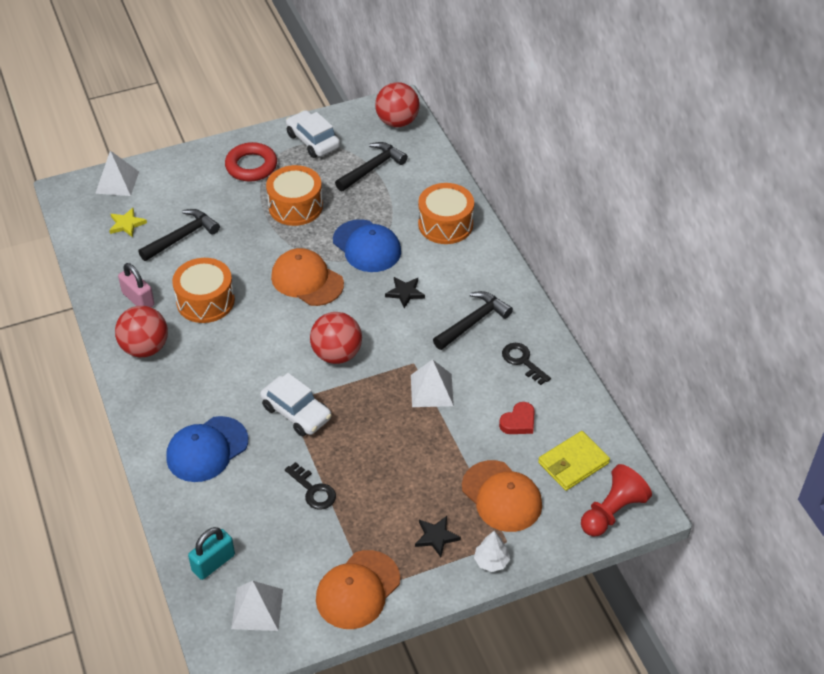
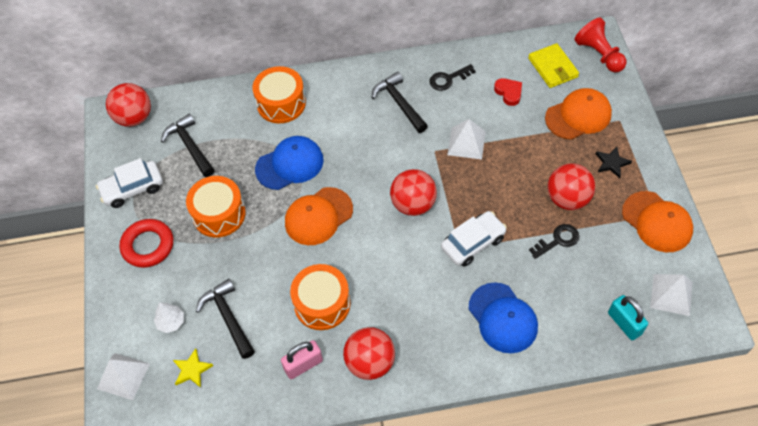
camera: 75 degrees left, 10 degrees up
(373, 495) = (567, 199): none -> red ball
(405, 293) = (354, 144): black star -> none
(491, 561) = (636, 132): white tree -> white tree (171, 322)

